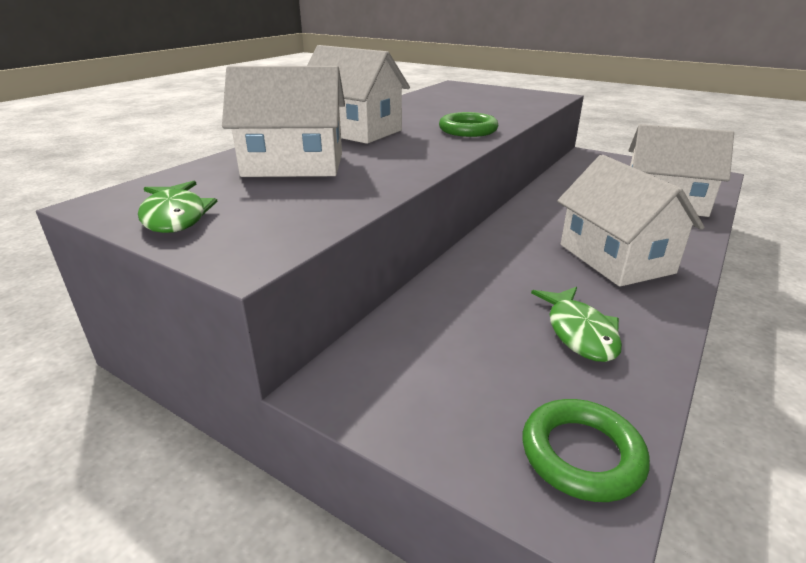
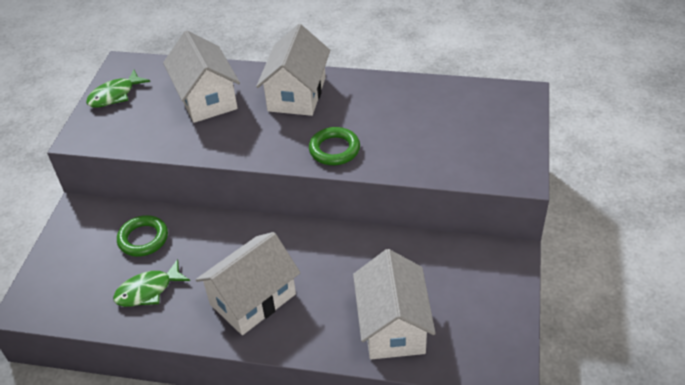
camera: 70 degrees right, 15 degrees up
(581, 454) = (52, 302): green ring -> green ring (143, 239)

